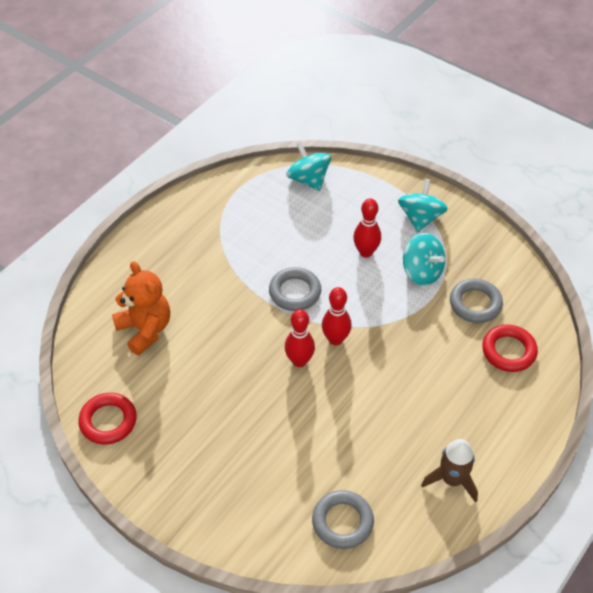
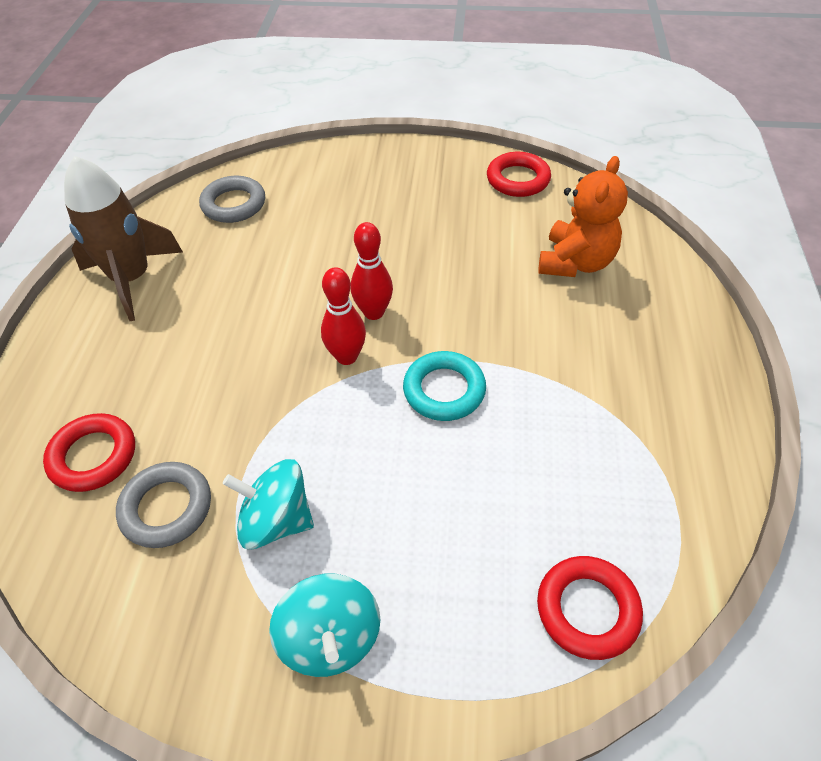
camera: 150 degrees right, 0 degrees up
(145, 329) = (575, 262): orange teddy bear -> orange teddy bear turned 90 degrees counterclockwise
(295, 292) = (444, 390): grey ring -> turquoise ring
(308, 179) = (587, 609): turquoise spinning top -> red ring
(366, 252) = (386, 509): red bowling pin -> none
(452, 480) = (132, 279): brown rocket -> brown rocket, size x1.53

